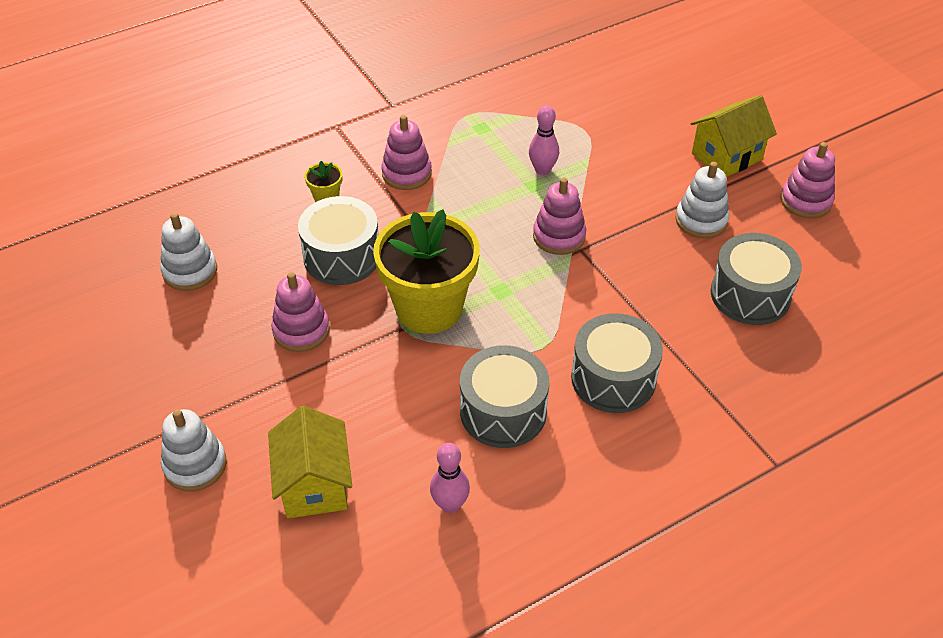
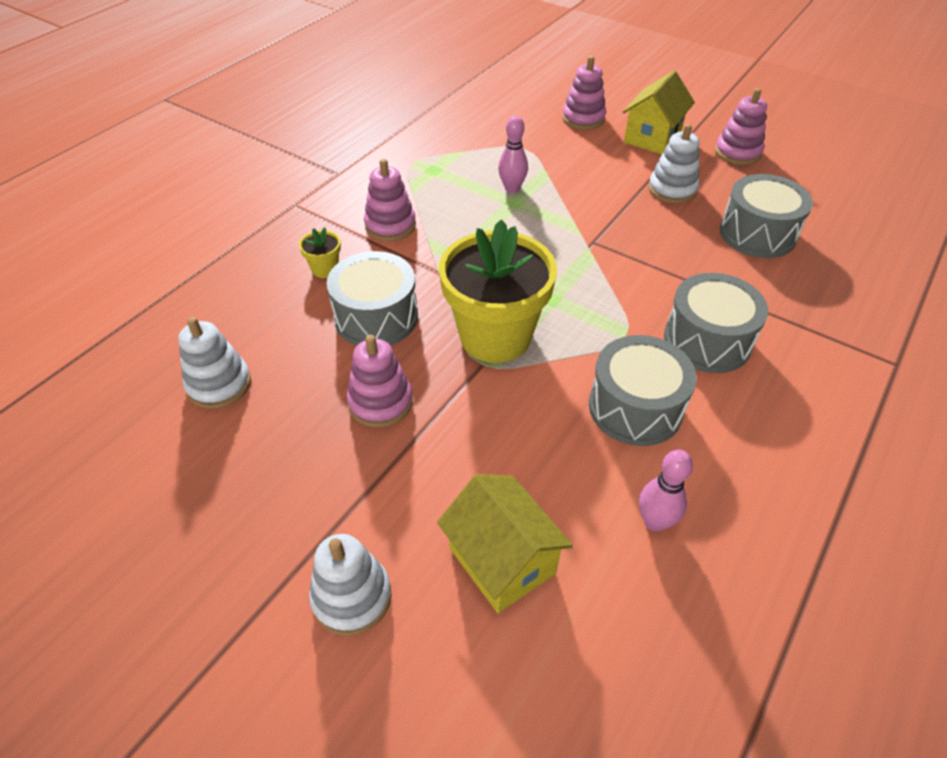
camera: 25 degrees left, 0 degrees up
(559, 236) = (567, 237): pink stacking toy -> pink stacking toy (583, 118)

